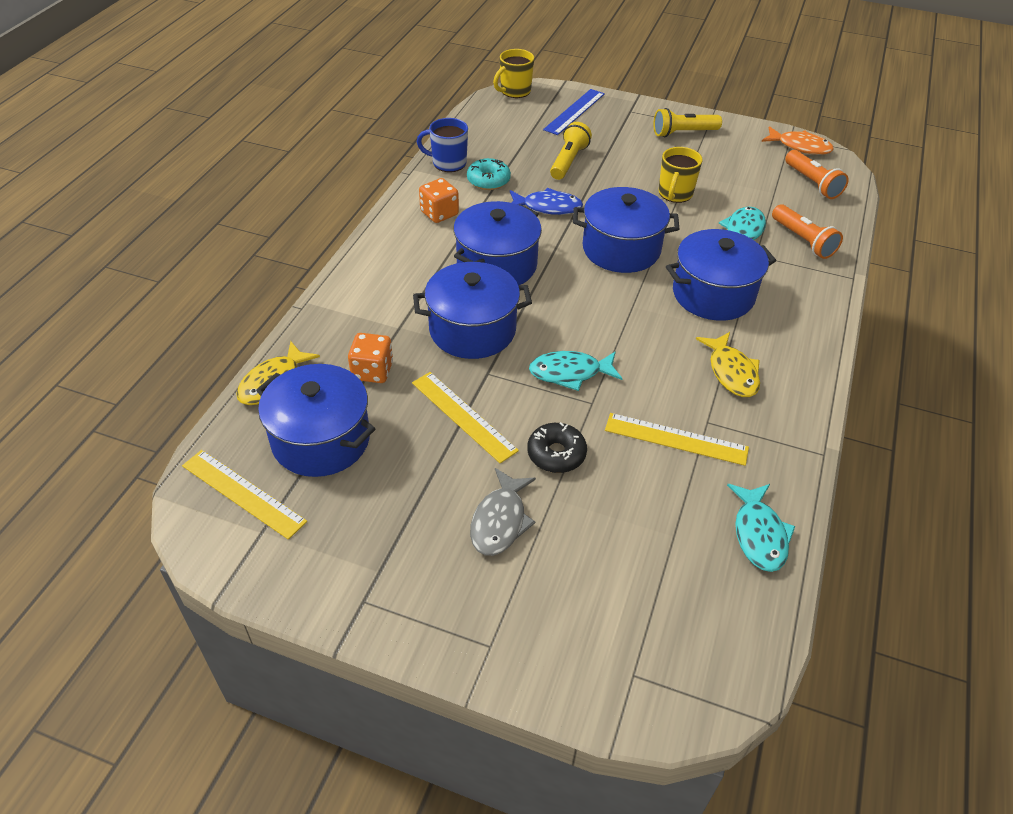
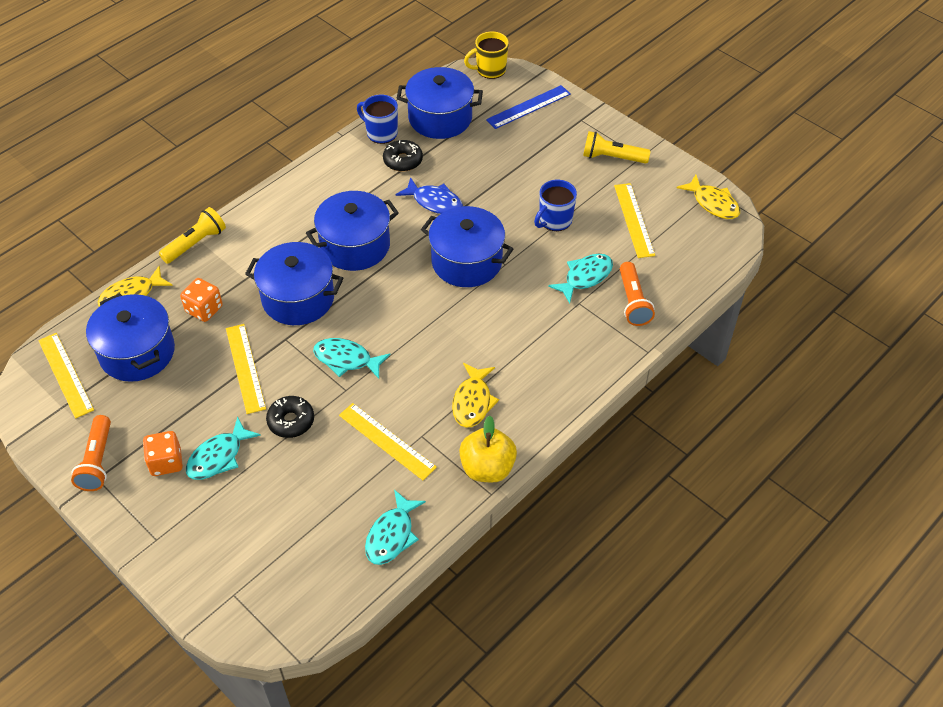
camera: 25 degrees right, 5 degrees up
(439, 213) = (341, 182): orange dice -> orange dice (166, 462)
(488, 180) = (403, 161): turquoise donut -> black donut
(500, 521) = (218, 457): grey fish -> turquoise fish
(568, 161) = (485, 160): yellow flashlight -> yellow flashlight (195, 243)
(675, 194) = (554, 220): yellow mug -> blue mug
(713, 294) = (512, 328): blue pot -> blue pot (440, 118)
(745, 175) = (634, 220): none -> yellow ruler
(799, 430) = (487, 468): none -> yellow apple
(800, 146) = (713, 203): orange fish -> yellow fish
(812, 183) = (691, 246): orange flashlight -> orange flashlight (97, 461)

